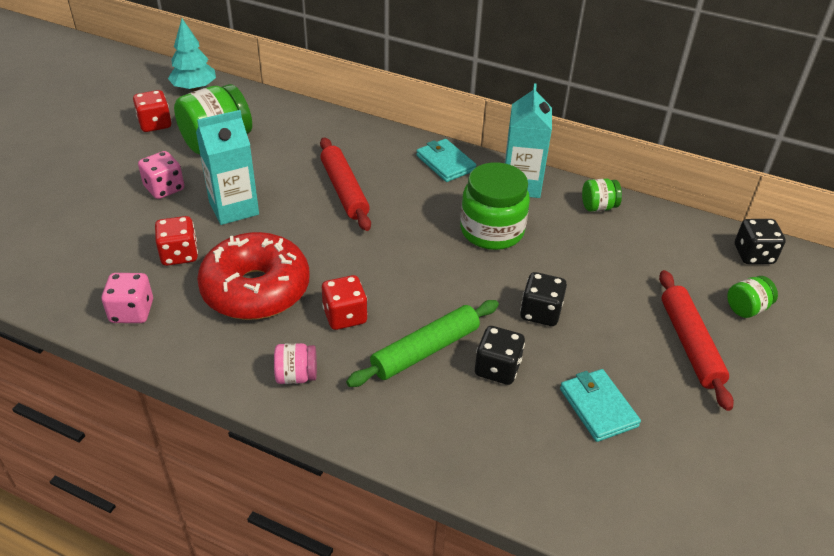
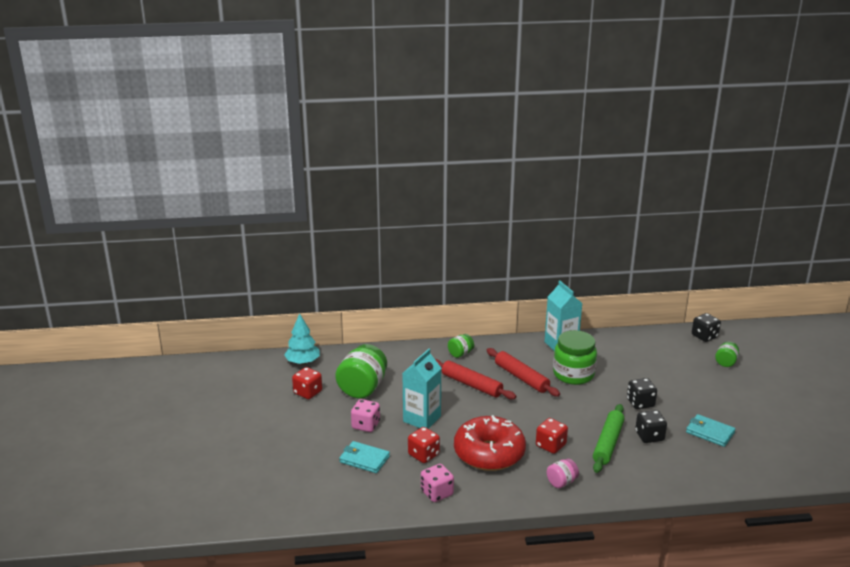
camera: 30 degrees left, 15 degrees down
(445, 163) = (508, 349): turquoise wallet -> turquoise wallet (364, 459)
(598, 207) = (611, 341): green jar -> green jar (460, 354)
(689, 344) = (718, 388): red rolling pin -> red rolling pin (521, 378)

